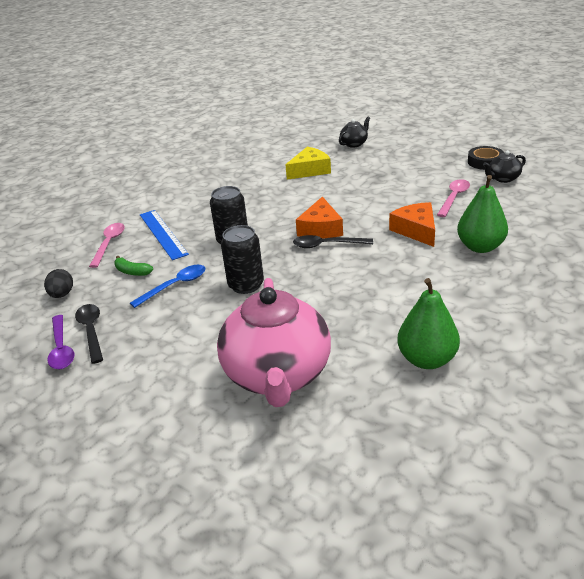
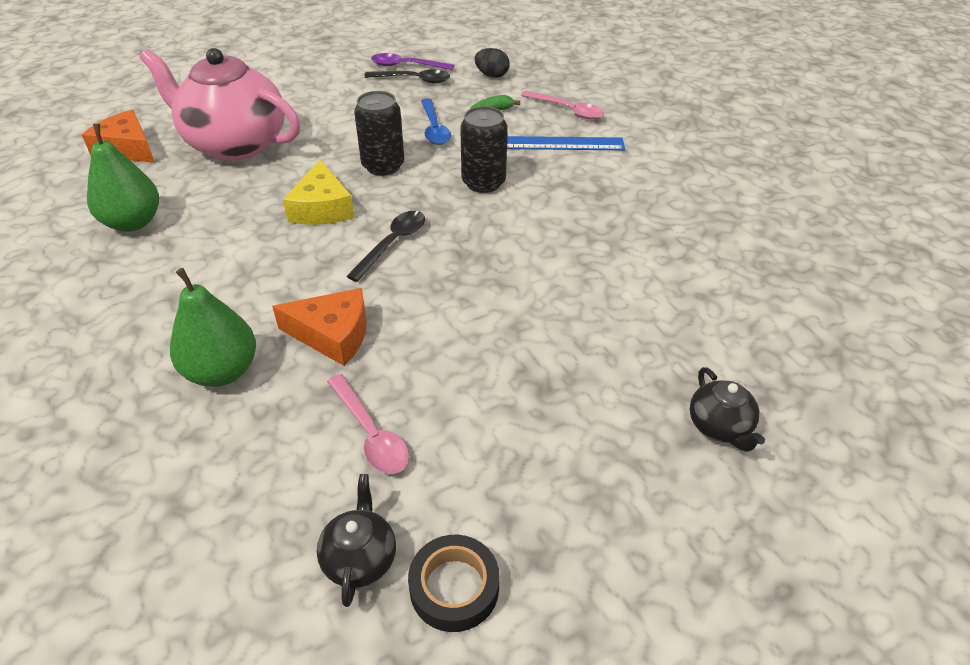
camera: 115 degrees right, 10 degrees up
(310, 170) = (636, 317): yellow cheese -> yellow cheese (322, 208)
(321, 229) = (437, 254): orange cheese -> orange cheese (127, 148)

